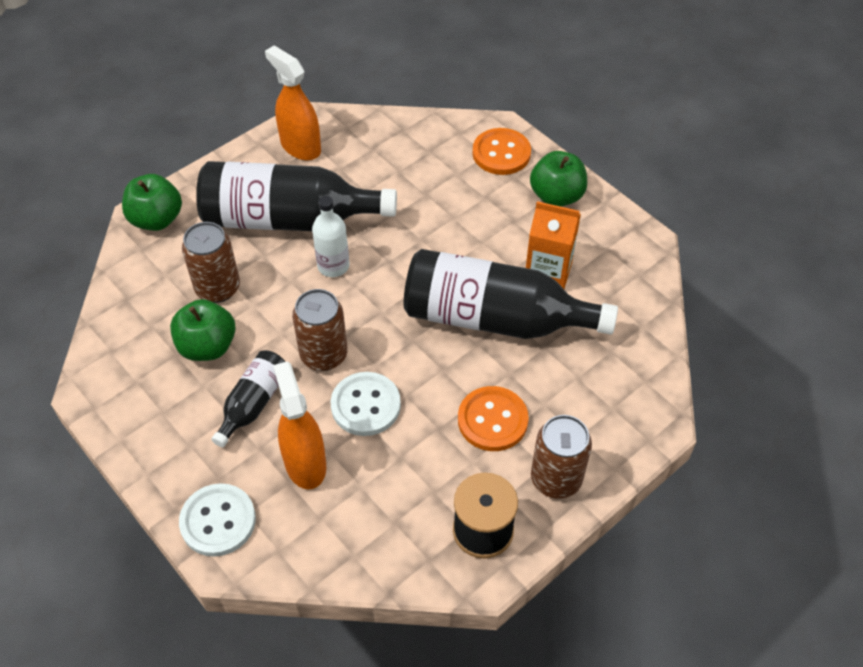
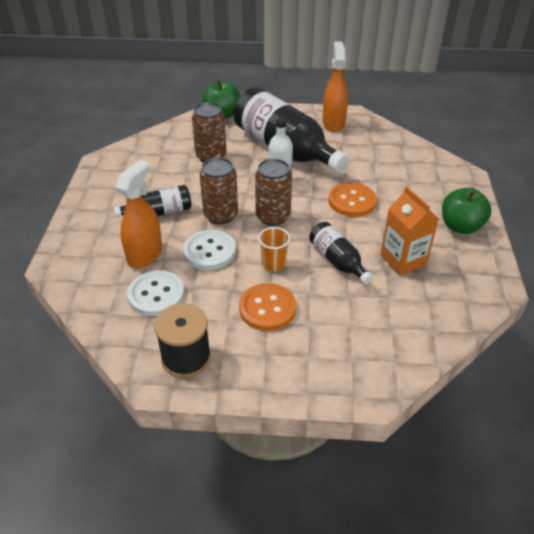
camera: 45 degrees right, 10 degrees down
(207, 346) = (173, 176): green apple -> none
(218, 521) = (74, 249): white button -> white button (156, 294)
(443, 369) = (273, 264): none -> orange cup
(495, 318) = (337, 261): black bottle -> black bottle, size x0.49
(501, 153) = (450, 186): orange button -> orange button (352, 201)
(556, 479) = (263, 367): brown can -> brown can (273, 216)

